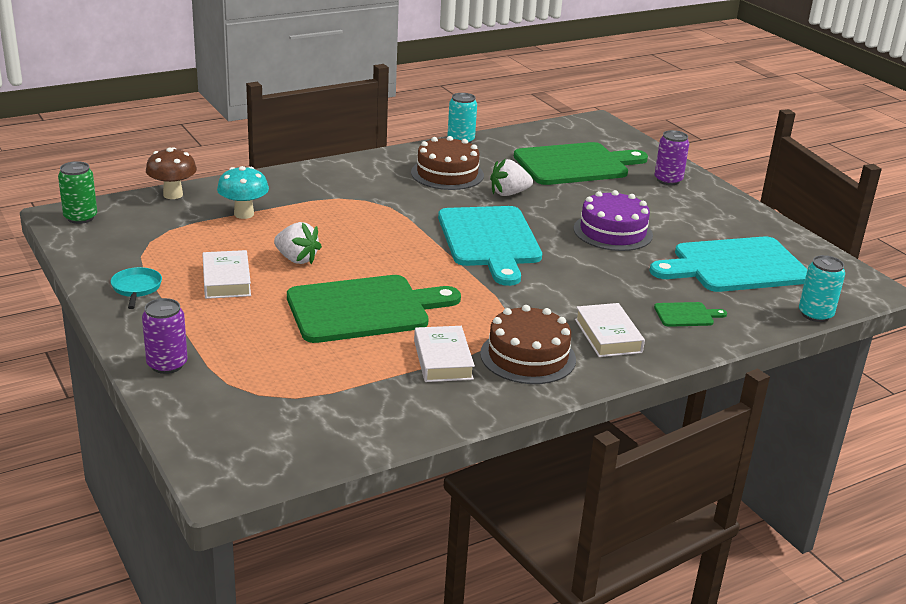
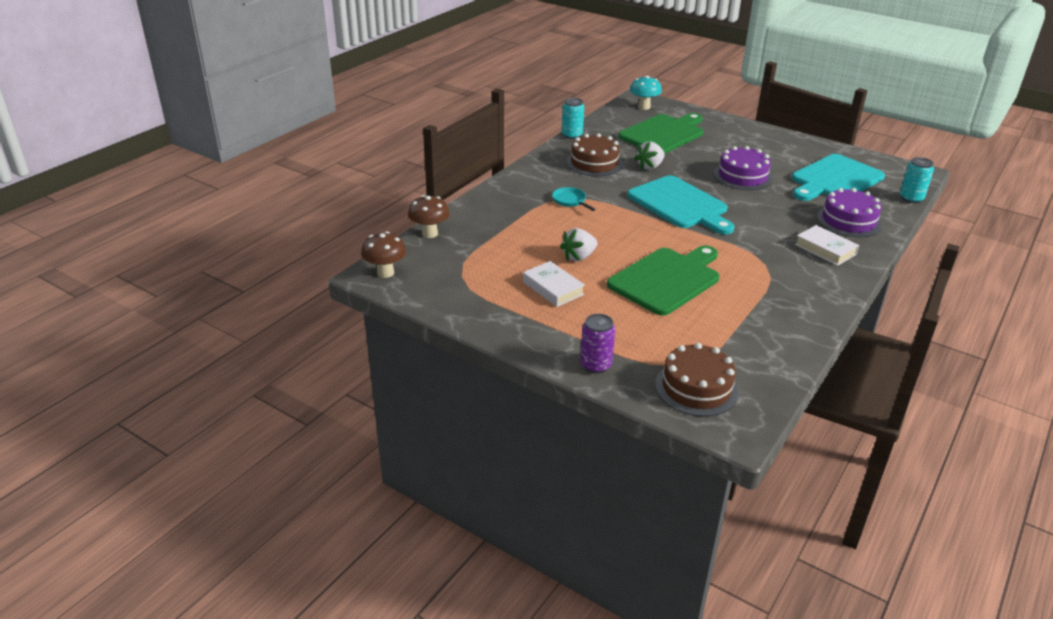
camera: 25 degrees left, 5 degrees up
(80, 217) = (385, 273): green can -> brown mushroom
(136, 288) = (500, 315): turquoise pan -> turquoise pan (570, 201)
(244, 214) = (499, 234): turquoise mushroom -> turquoise mushroom (644, 107)
(296, 259) = (578, 257): white strawberry -> white strawberry turned 135 degrees clockwise
(442, 360) = (756, 299): white book -> none
(528, 356) = (800, 279): brown cake -> brown cake (696, 388)
(668, 180) = (729, 130): purple can -> none
(686, 315) = (849, 221): green cutting board -> purple cake

